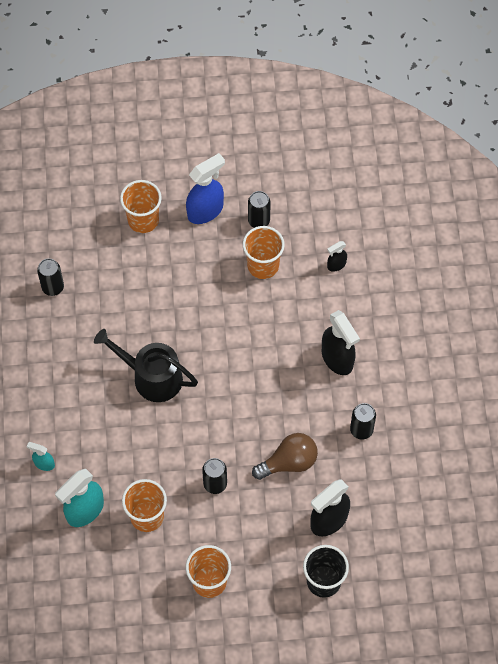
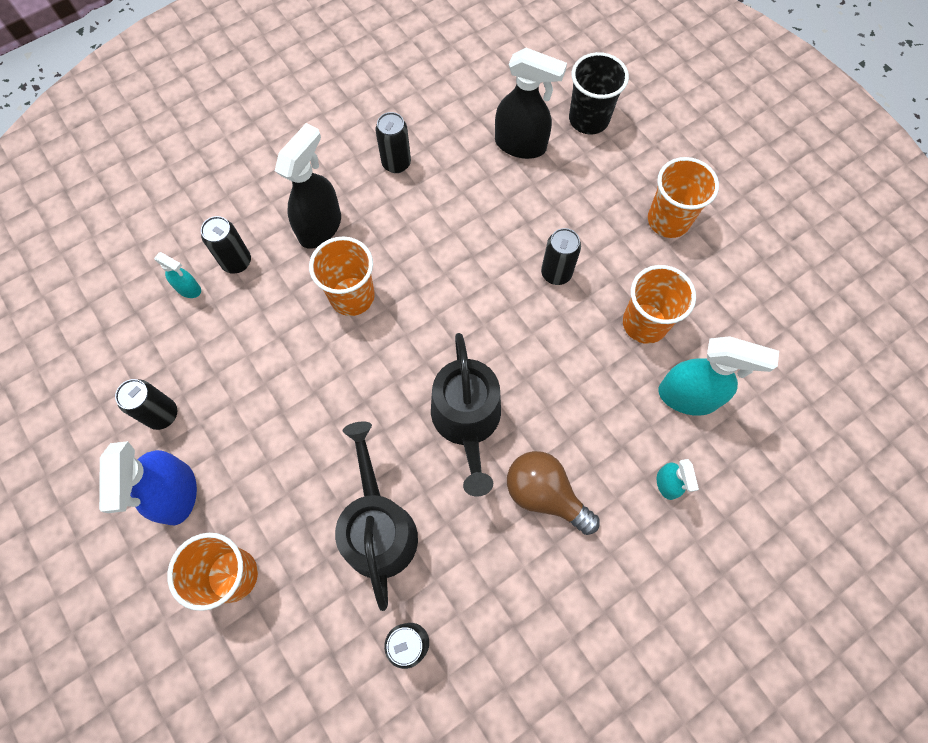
camera: 120 degrees left, 5 degrees up
(121, 300) = (378, 528): none -> black watering can
(205, 211) = (177, 494): blue spray bottle -> blue spray bottle turned 120 degrees counterclockwise
(263, 265) = (231, 373): orange cup -> orange cup (352, 296)
(289, 462) = (480, 213): brown light bulb -> brown light bulb (545, 494)
(336, 265) = (189, 289): black spray bottle -> turquoise spray bottle
(340, 299) = (237, 262): none -> black can

